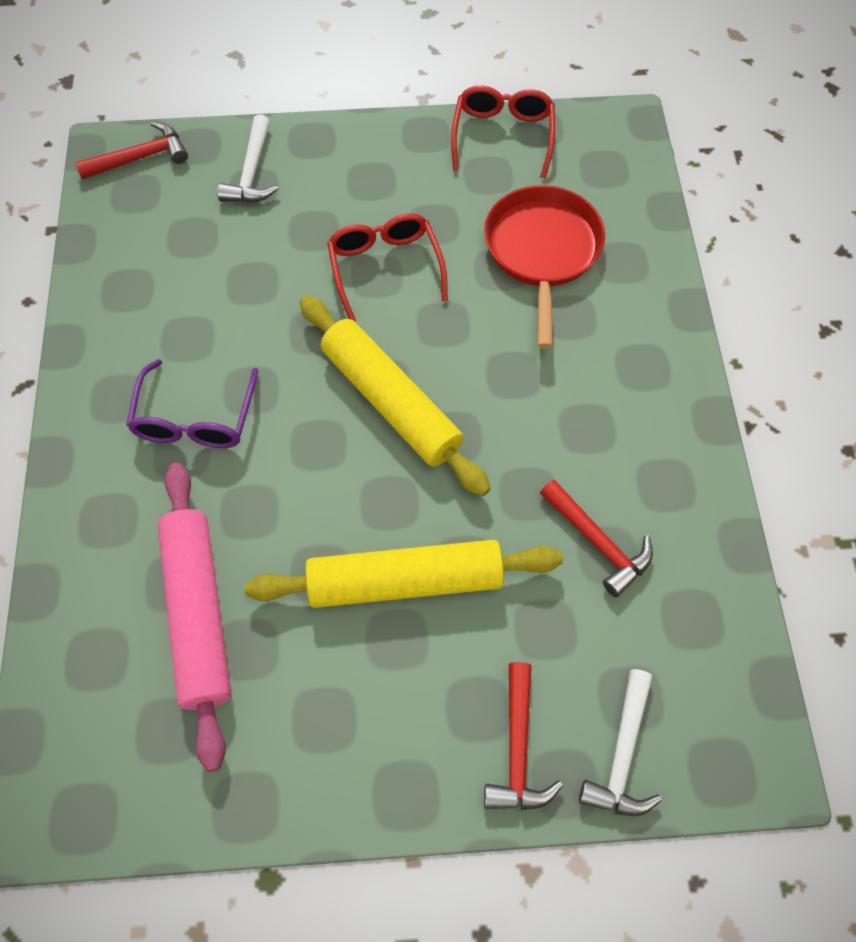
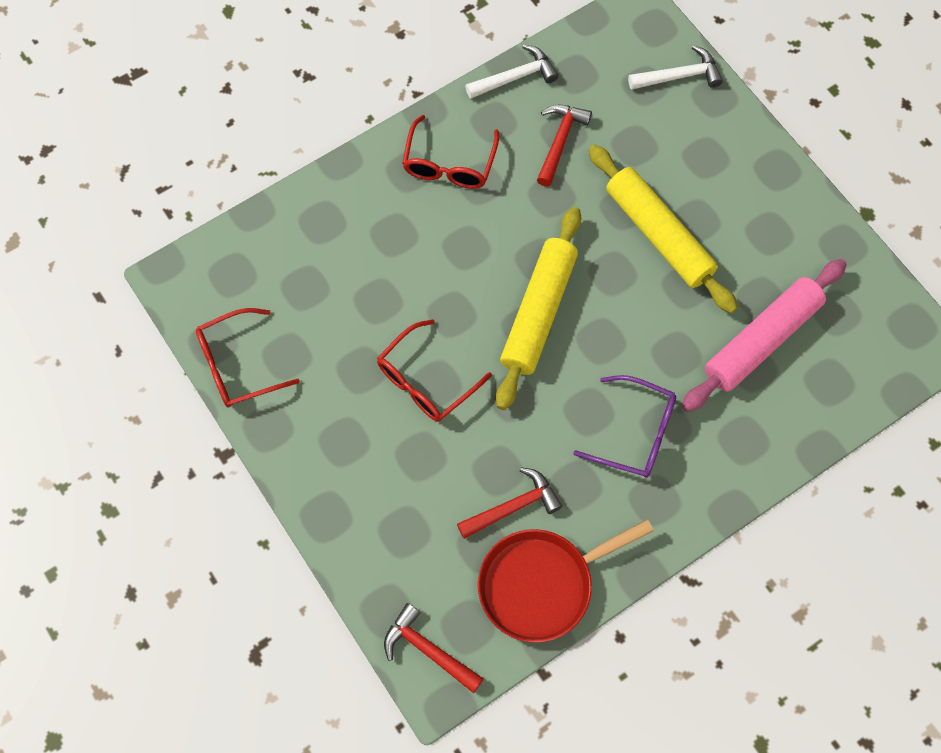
camera: 120 degrees left, 5 degrees up
(195, 419) = (635, 433): purple glasses -> purple glasses turned 45 degrees clockwise
(252, 172) = (390, 542): white hammer -> white hammer (515, 77)
(517, 749) = (713, 127): red hammer -> red hammer (513, 507)
(542, 251) = (344, 279): red pan -> red pan (541, 584)
(630, 409) = (449, 164): none -> red glasses

